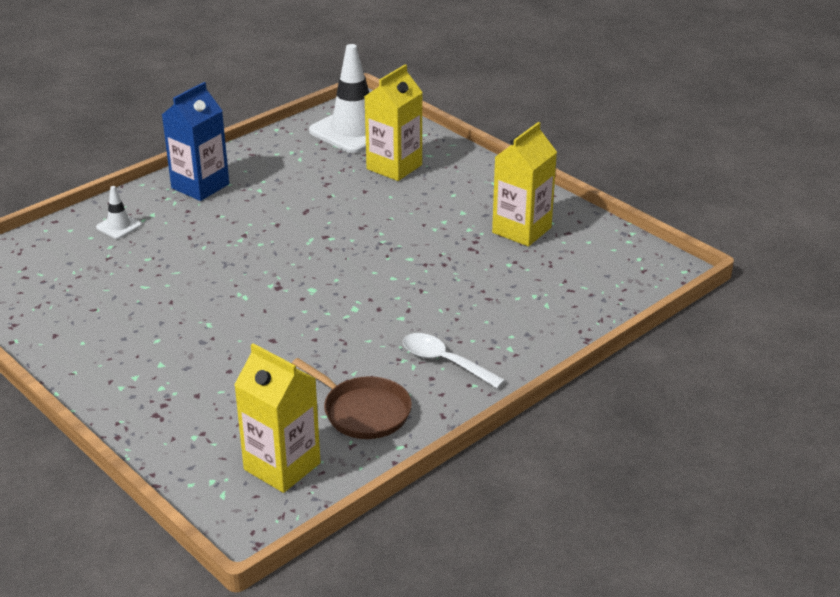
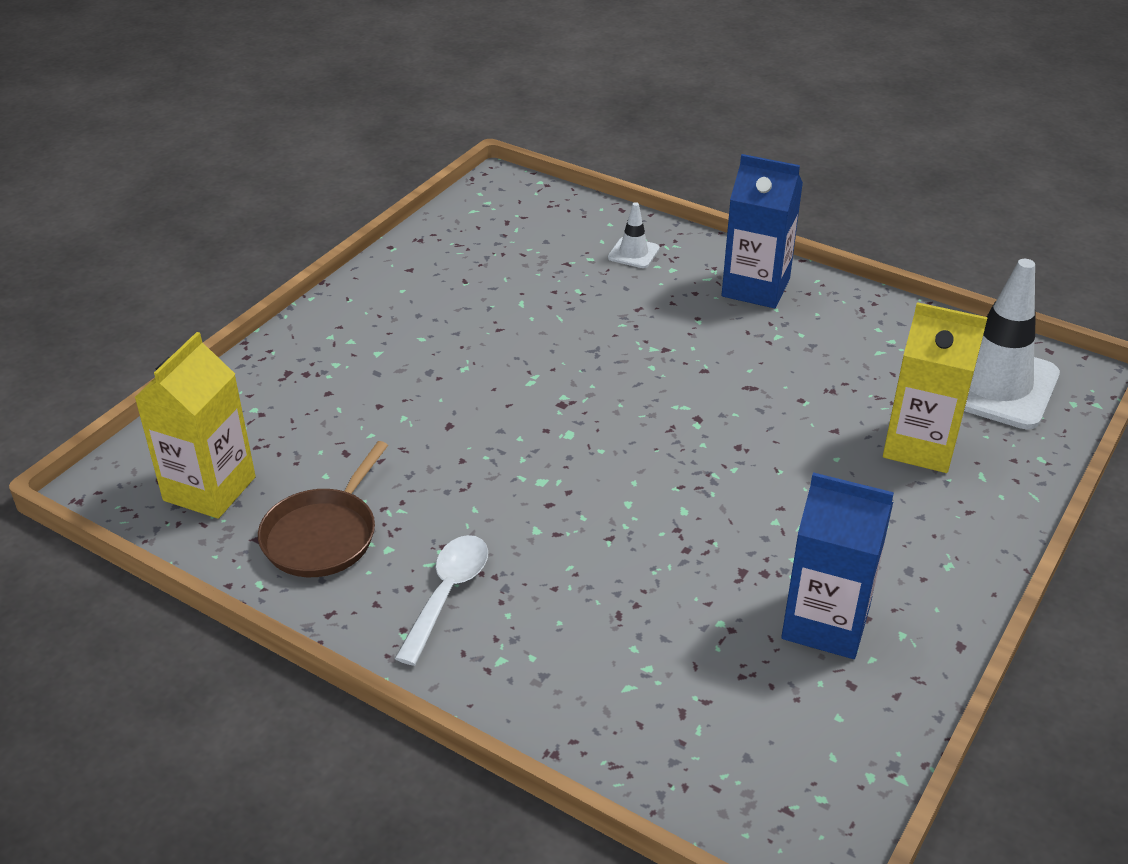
camera: 75 degrees right, 5 degrees up
(521, 230) = (825, 623): yellow carton -> blue carton

